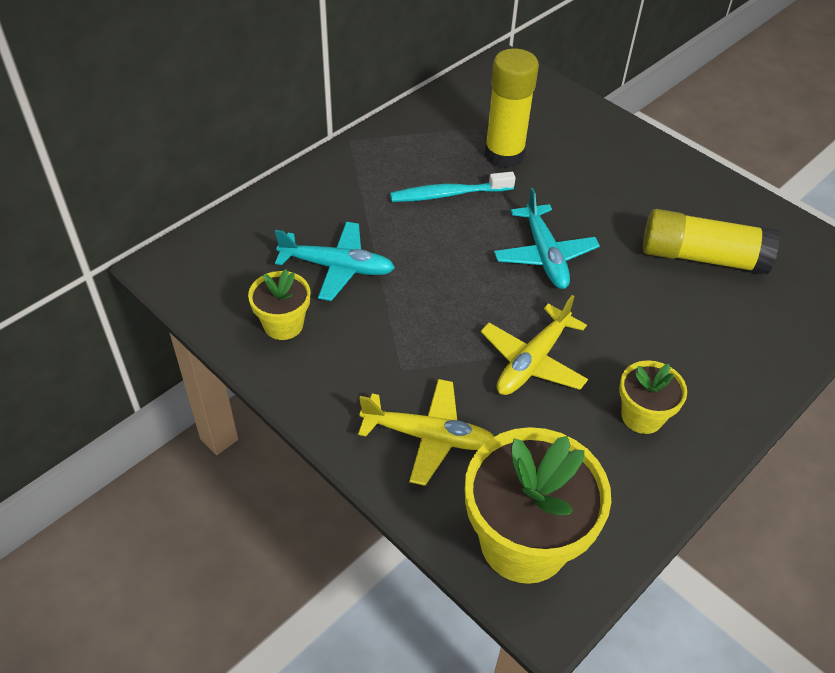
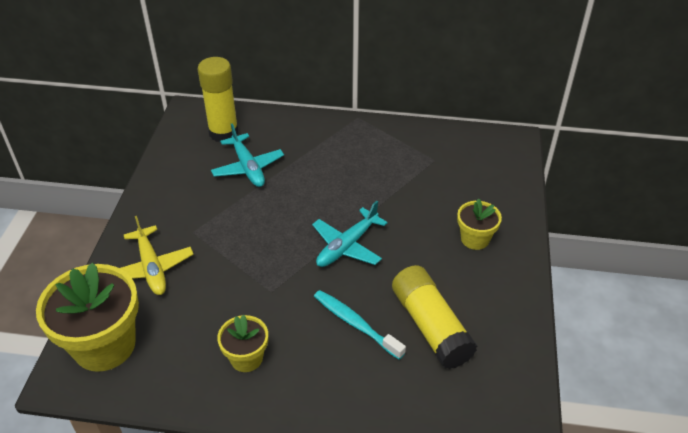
camera: 55 degrees right, 5 degrees down
(283, 324) = (186, 171): yellow flower pot -> yellow flower pot (475, 239)
(448, 194) = (356, 178): turquoise toothbrush -> turquoise toothbrush (355, 323)
(504, 155) = (422, 183): yellow glue stick -> yellow glue stick (223, 133)
(533, 361) = (248, 284): yellow plane -> none

